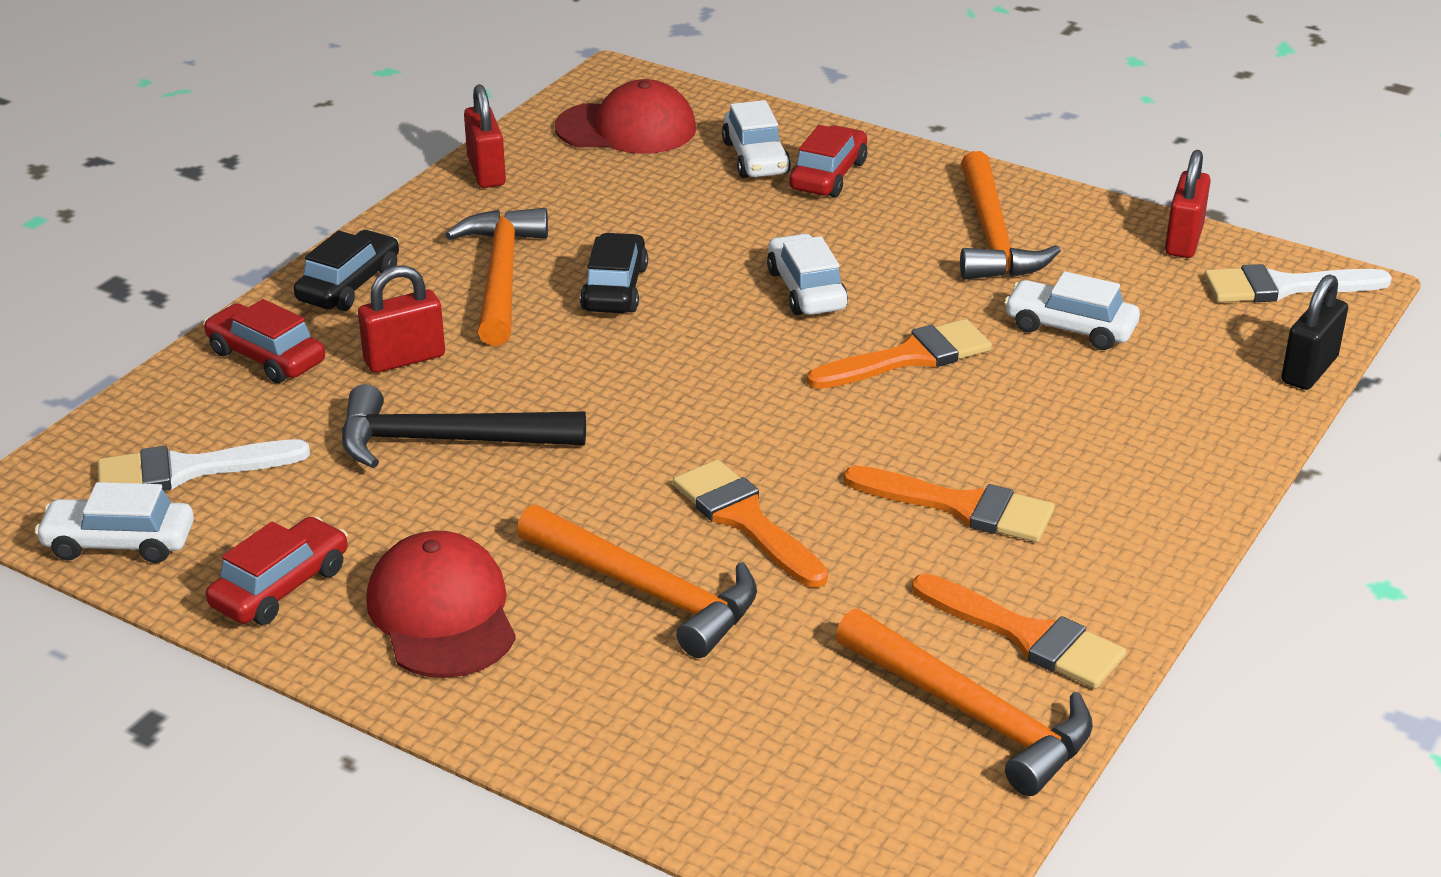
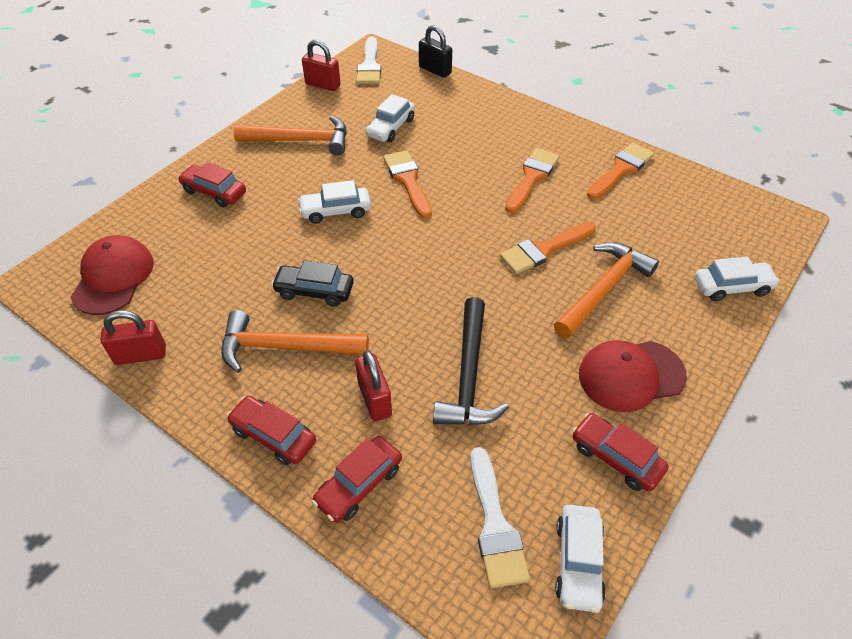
camera: 85 degrees left, 15 degrees up
(349, 285) = (273, 435): black car -> red car
(755, 158) = (180, 220): white car -> white car (732, 287)
(972, 714) = (674, 191): orange hammer -> none

